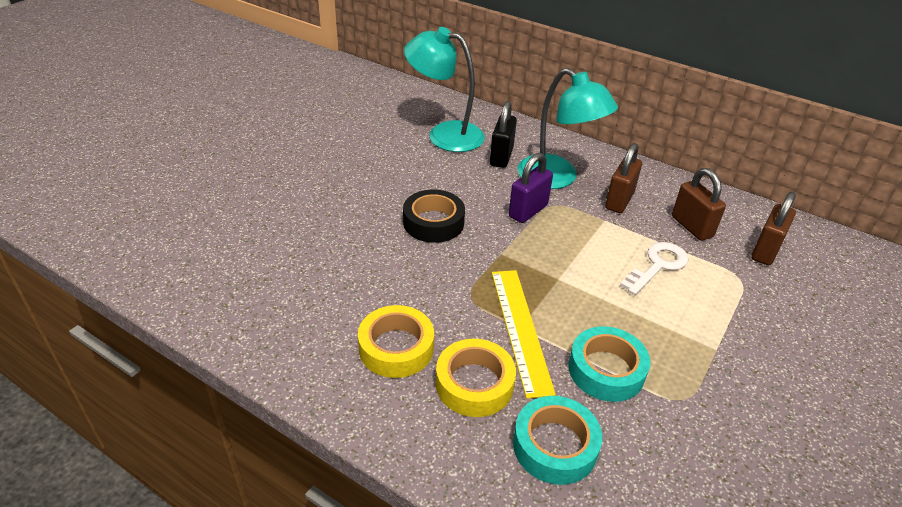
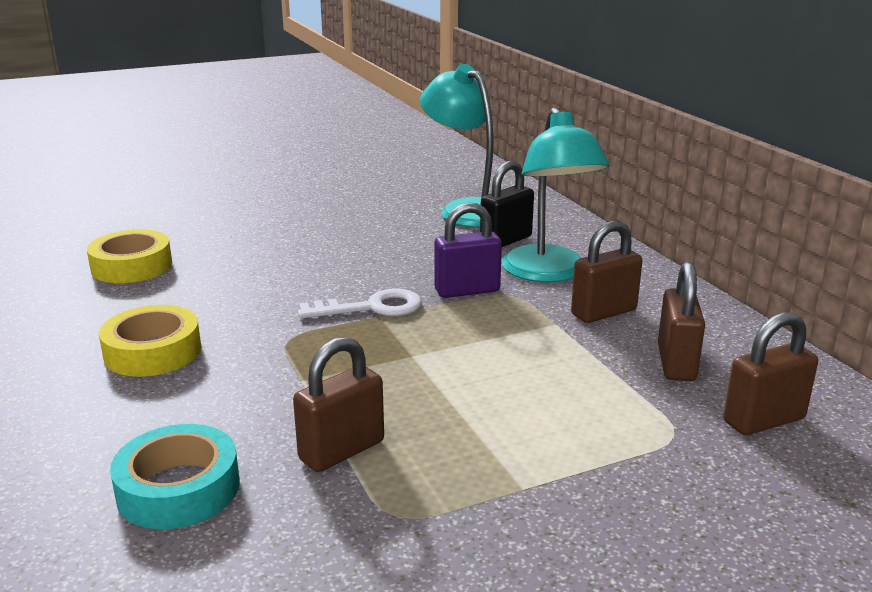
camera: 35 degrees right, 15 degrees down
(433, 222) = (343, 272): black tape -> none
(474, 384) = (180, 406): yellow tape -> yellow tape (132, 266)
(520, 329) = (299, 381): yellow ruler -> none
(606, 370) = (342, 450): turquoise tape -> brown padlock
(658, 265) = (564, 384): white key -> white key (372, 308)

